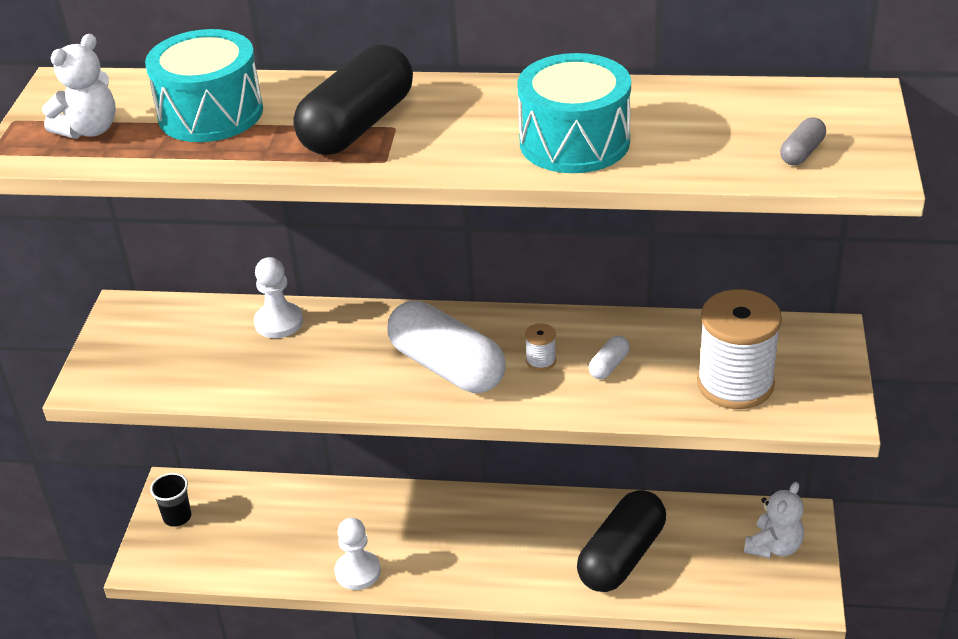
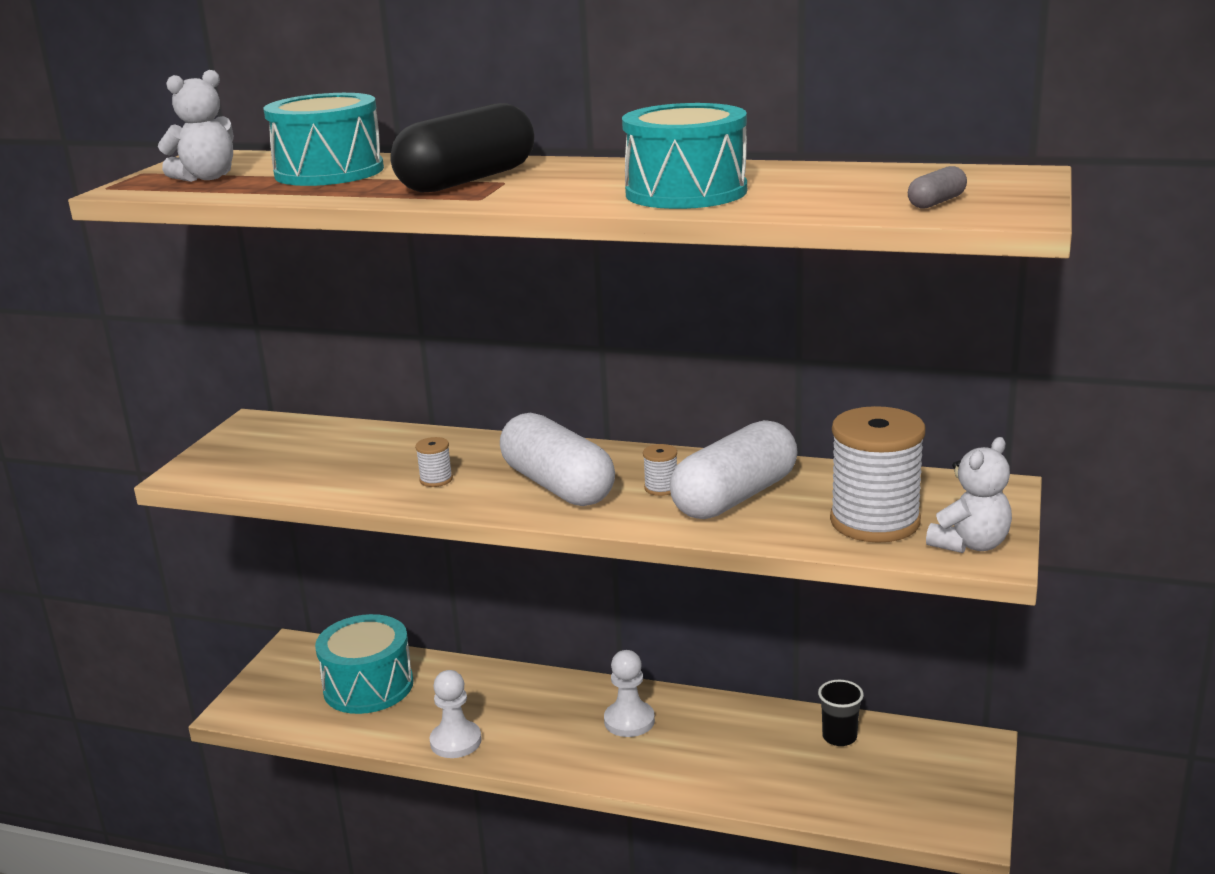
camera: 10 degrees right, 15 degrees down
(177, 517) = (288, 673): black cup -> black cup (839, 737)
(258, 522) = (368, 686): none -> turquoise drum
(279, 322) = (400, 441): white pawn -> white pawn (629, 721)
(332, 370) = (436, 480): none -> white spool
(609, 366) = (735, 497): white capsule -> white capsule, size x2.42
(622, 557) = (754, 760): black capsule -> none
(774, 546) = (936, 769): white teddy bear -> white teddy bear (970, 544)

